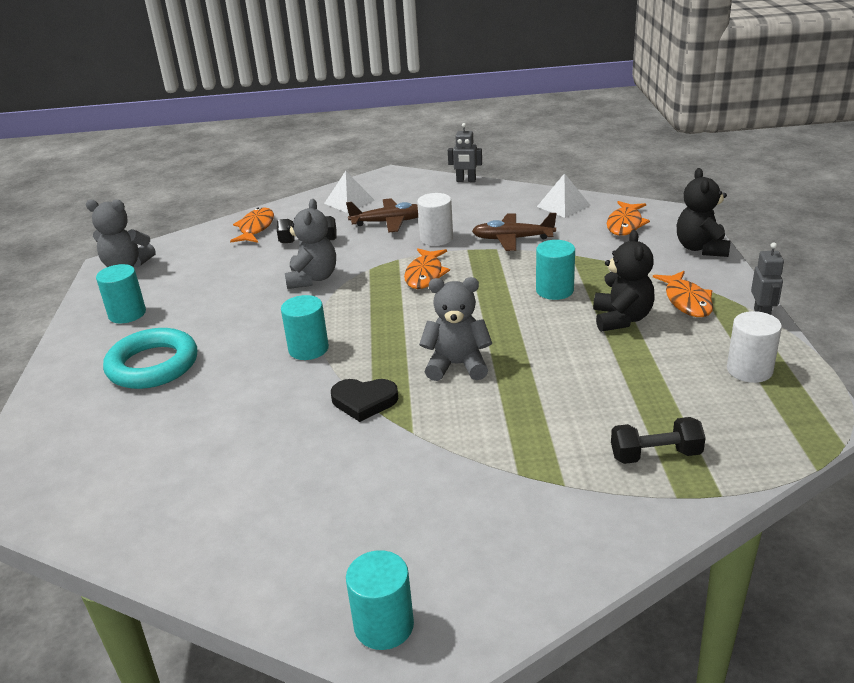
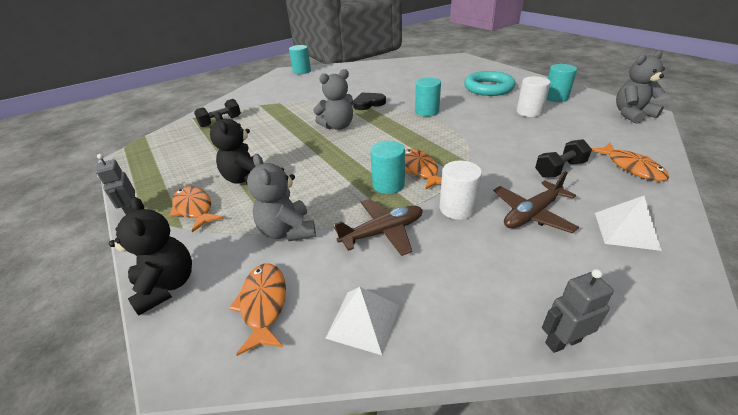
camera: 150 degrees right, 5 degrees up
(312, 279) = (495, 143): grey teddy bear -> grey teddy bear (287, 231)
(554, 290) = (307, 186): turquoise cylinder -> turquoise cylinder (388, 184)
(749, 370) = (160, 169): white cylinder -> white cylinder (529, 112)

